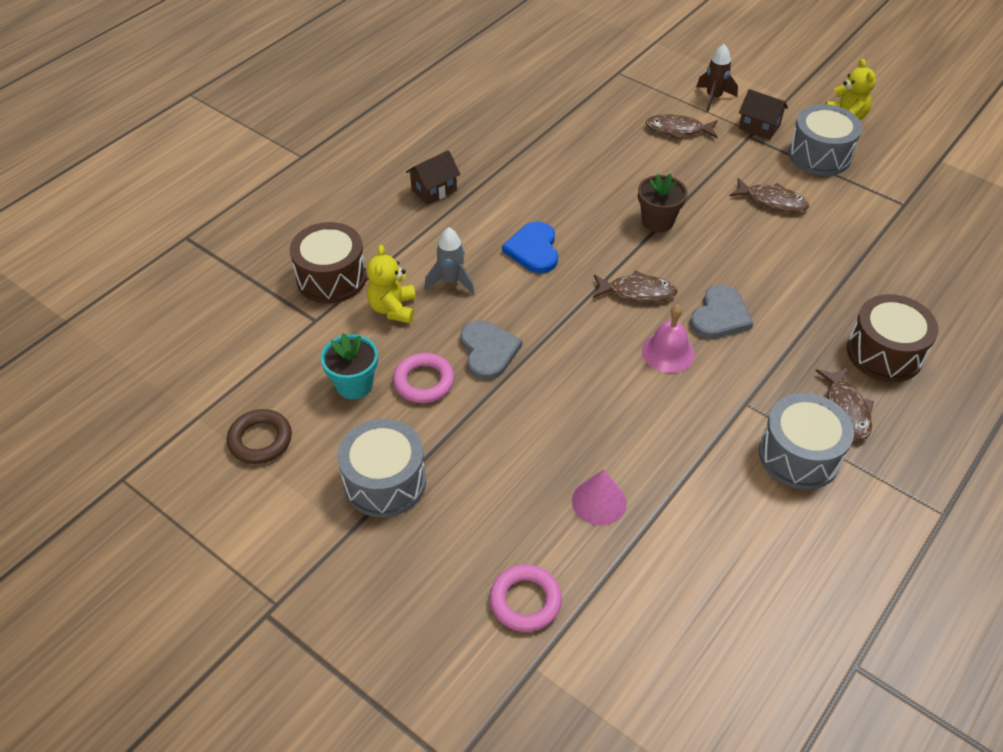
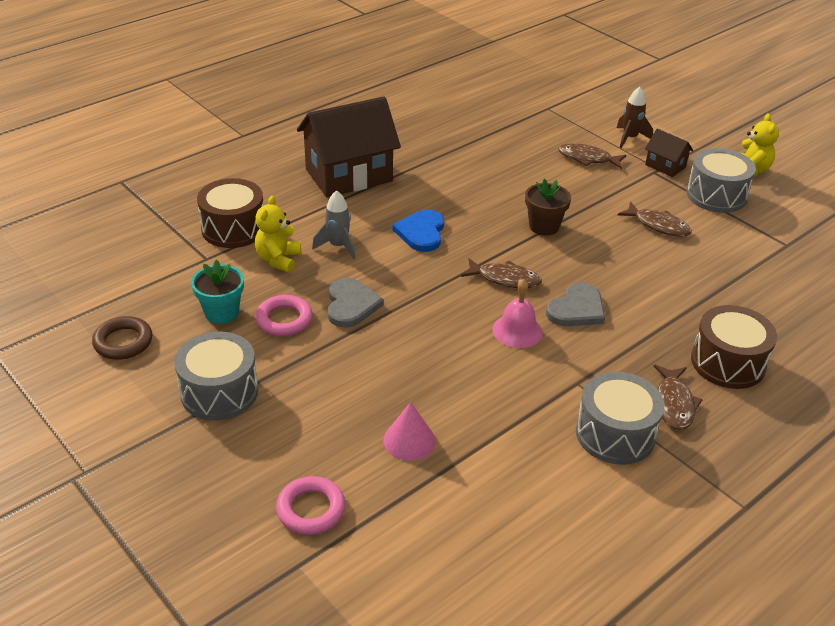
camera: 10 degrees right, 10 degrees down
(434, 190) = (349, 175): brown house -> brown house, size x2.16

